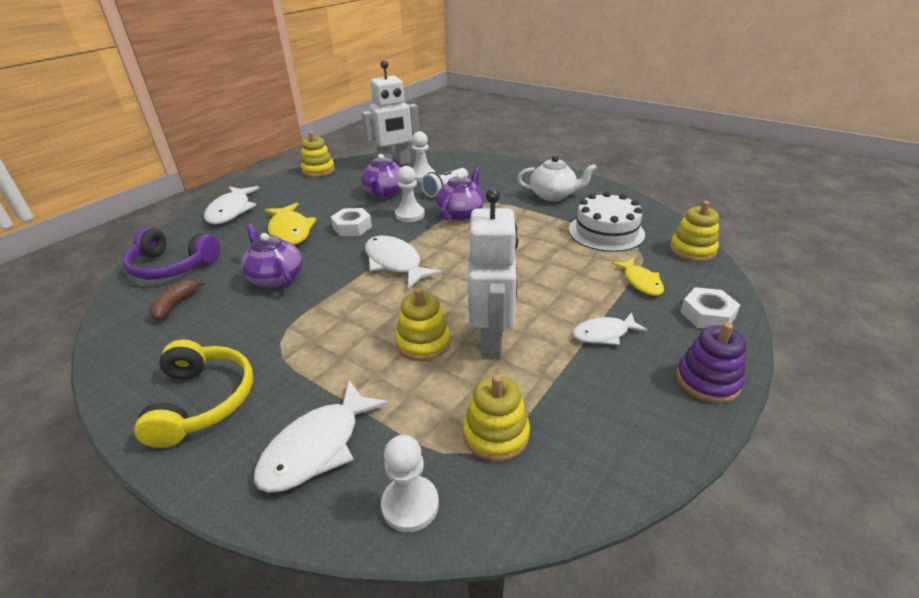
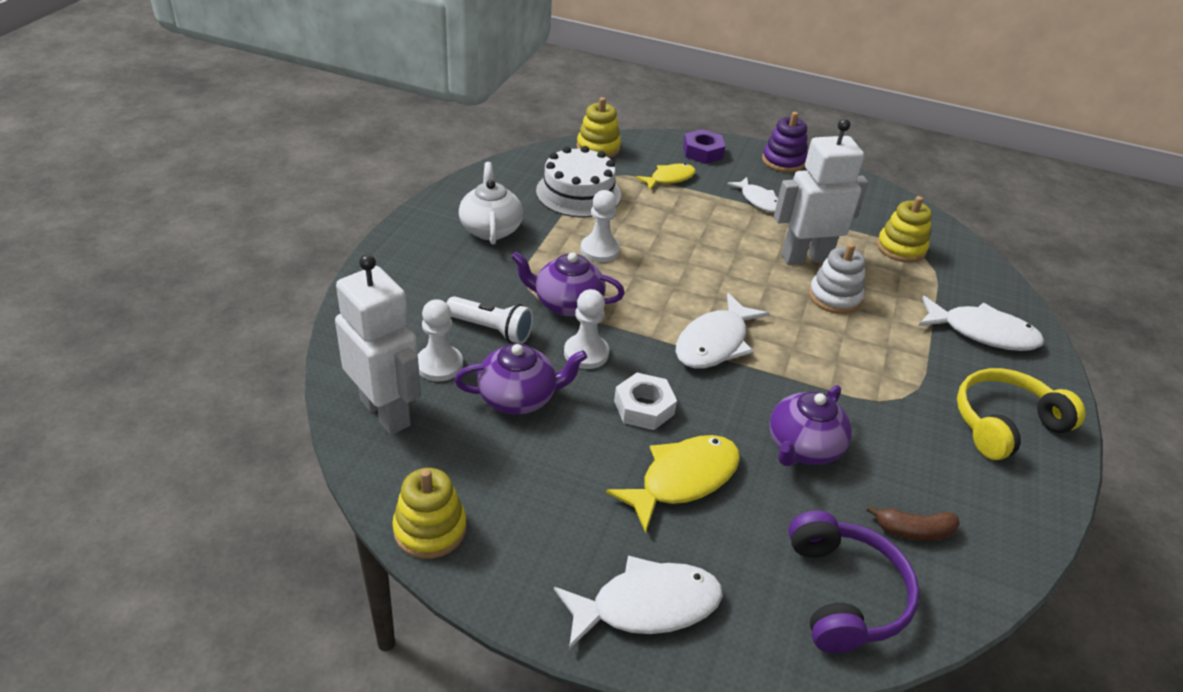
camera: 110 degrees left, 5 degrees up
(410, 505) = (983, 278): white pawn -> white pawn (599, 250)
(423, 343) = (834, 297): yellow stacking toy -> white stacking toy
(707, 315) = (702, 152): white nut -> purple nut

